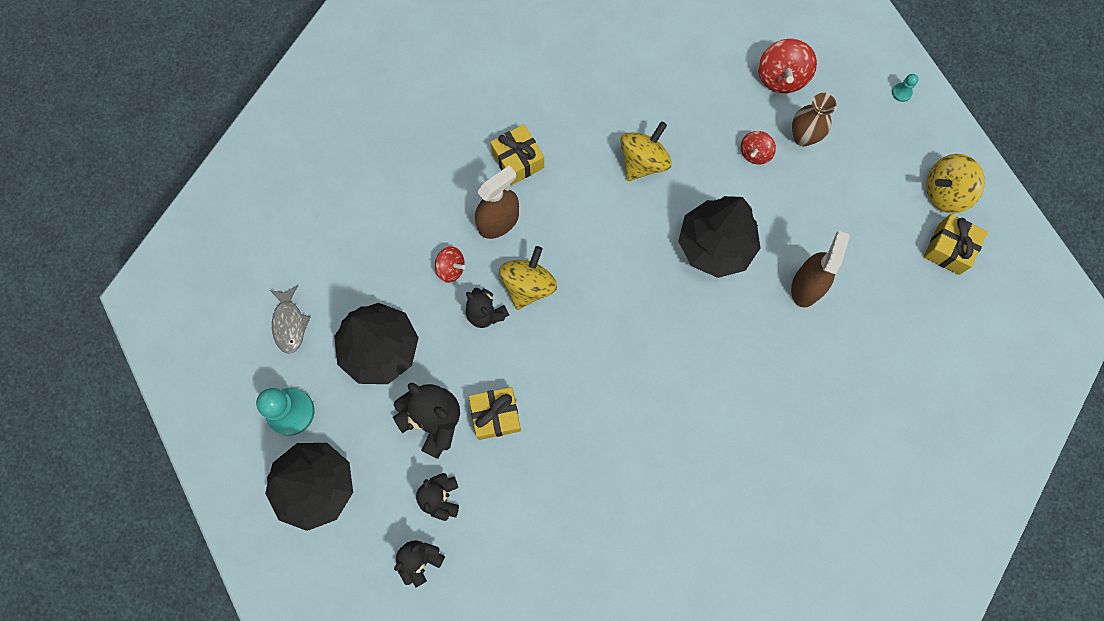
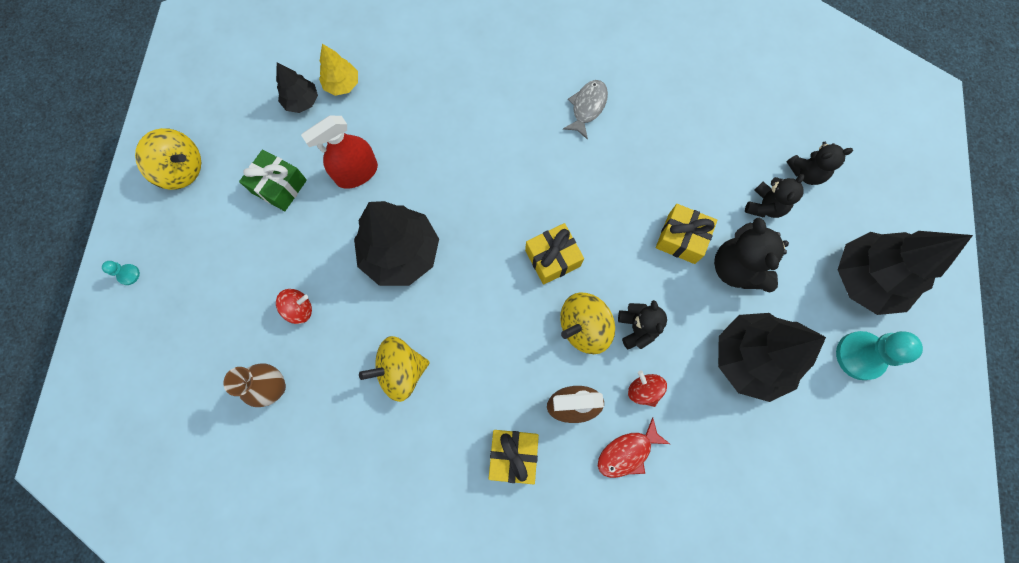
camera: 145 degrees left, 0 degrees up
(289, 323) = (824, 439): grey fish -> grey fish (587, 107)
(435, 216) = (627, 452): none -> red fish
(781, 77) = (212, 364): red spinning top -> none
(803, 137) = (246, 295): brown vase -> brown vase (274, 387)
(806, 286) = (357, 173): brown spray bottle -> red spray bottle
(857, 232) = (279, 186): none -> green gift
(889, 355) = (342, 85): none -> yellow tree
(908, 316) = (302, 101): none -> black tree
(948, 249) = (224, 127): yellow gift -> yellow gift (552, 258)

